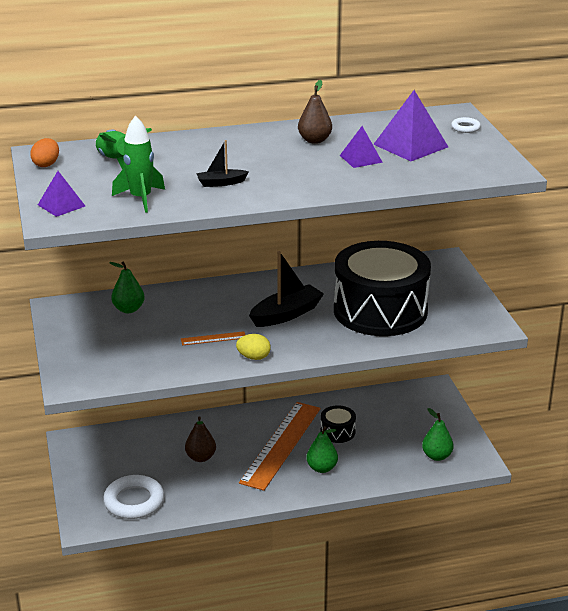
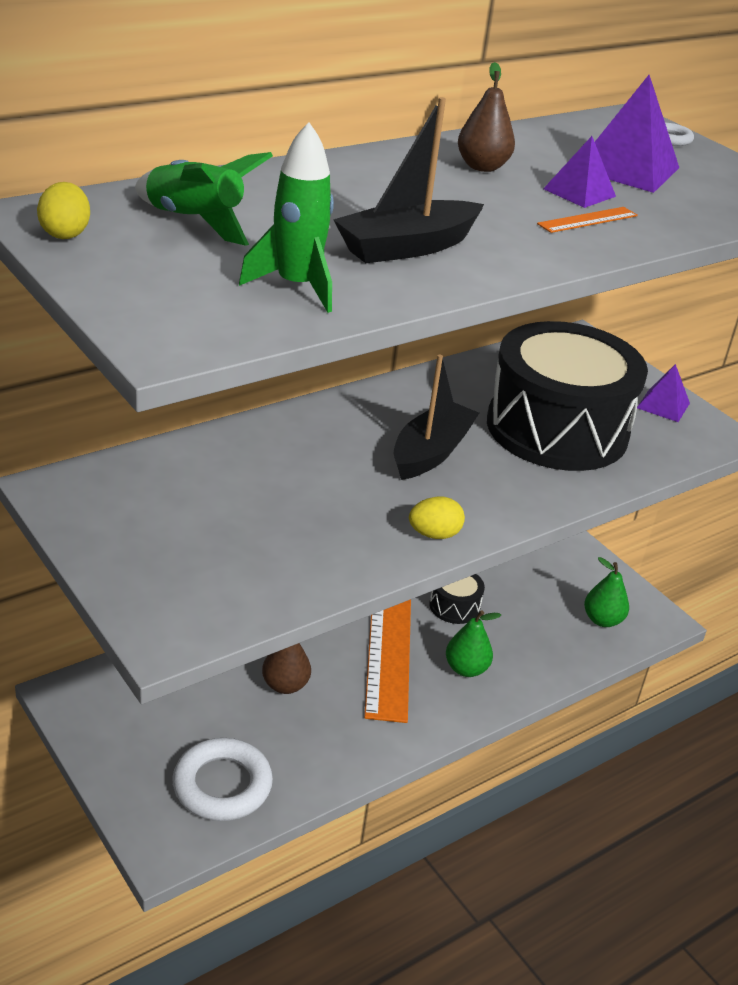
camera: 25 degrees left, 5 degrees up
(46, 164) = (65, 233): orange egg -> yellow egg
(61, 205) = (159, 312): purple pyramid -> purple pyramid (663, 405)
(128, 309) = (180, 476): green pear -> none
(213, 338) = (350, 510): orange ruler -> orange ruler (588, 220)
(221, 183) = (407, 247): black boat -> black boat, size x1.81

